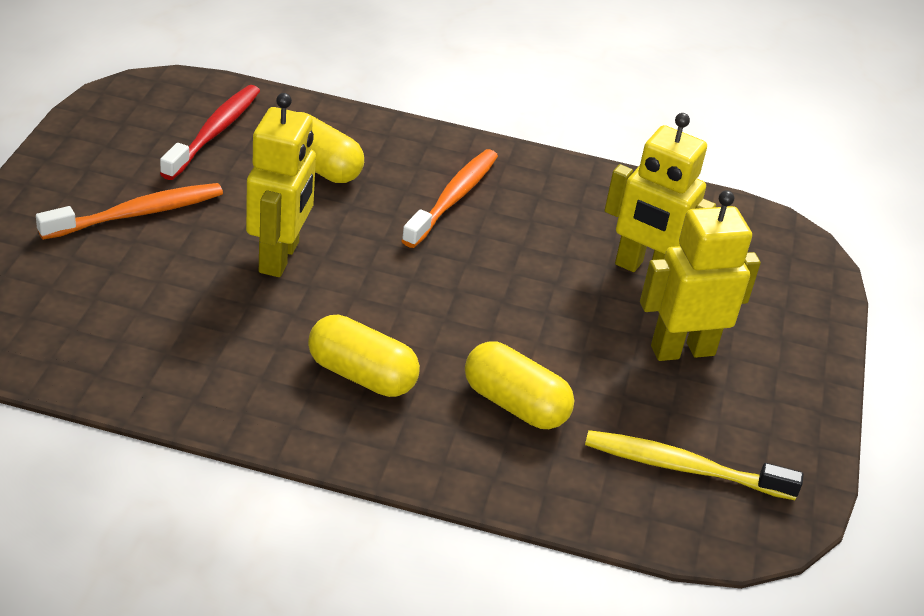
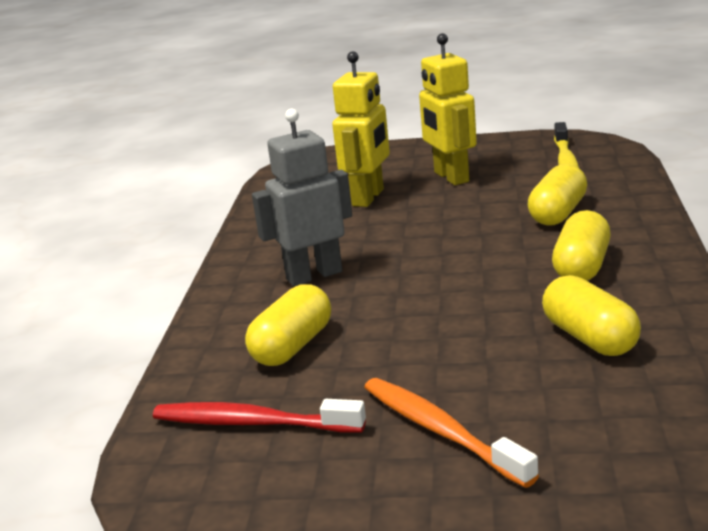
camera: 90 degrees left, 15 degrees down
(216, 331) = (590, 338): none -> yellow capsule
(280, 257) = (457, 333): yellow robot -> none
(452, 199) = (314, 275): orange toothbrush -> grey robot

